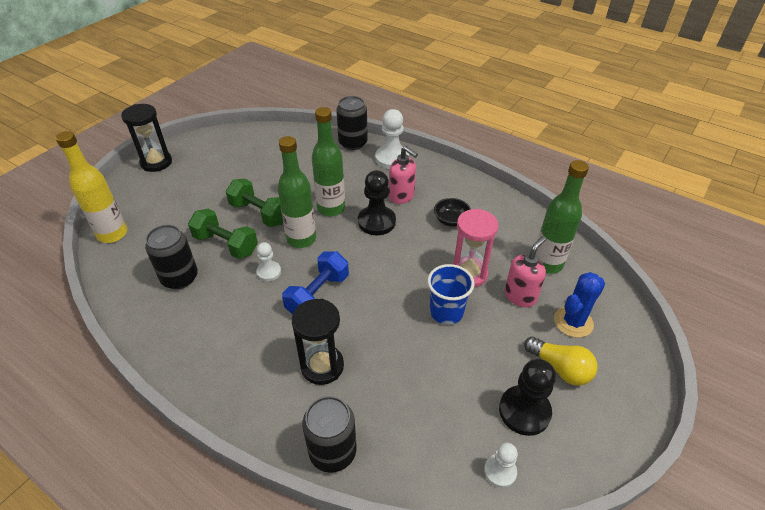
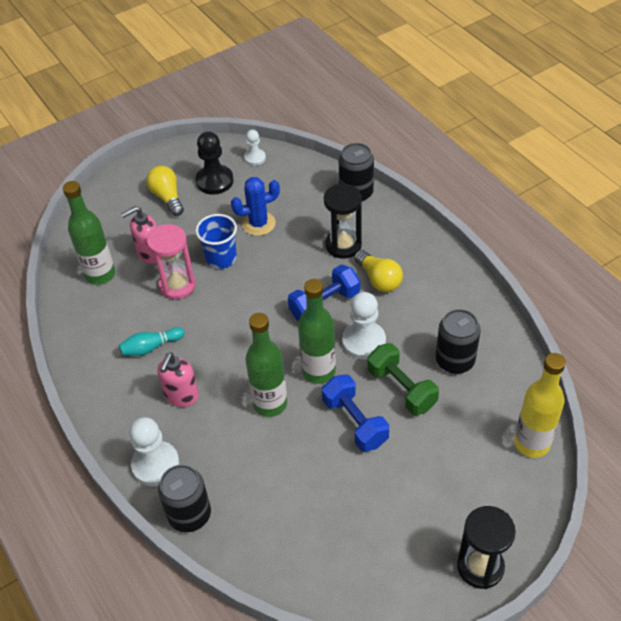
camera: 155 degrees left, 5 degrees up
(259, 213) = (355, 422): green dumbbell -> blue dumbbell
(269, 272) = (364, 341): white pawn -> white pawn, size x1.71
(270, 336) = (379, 279): none -> yellow light bulb
(376, 222) = (229, 369): black pawn -> none
(402, 196) = (181, 396): pink soap dispenser -> pink soap dispenser turned 135 degrees counterclockwise
(451, 220) = (151, 347): black bowl -> turquoise bowling pin
(573, 322) = (127, 223): blue cactus -> blue cactus (258, 224)

